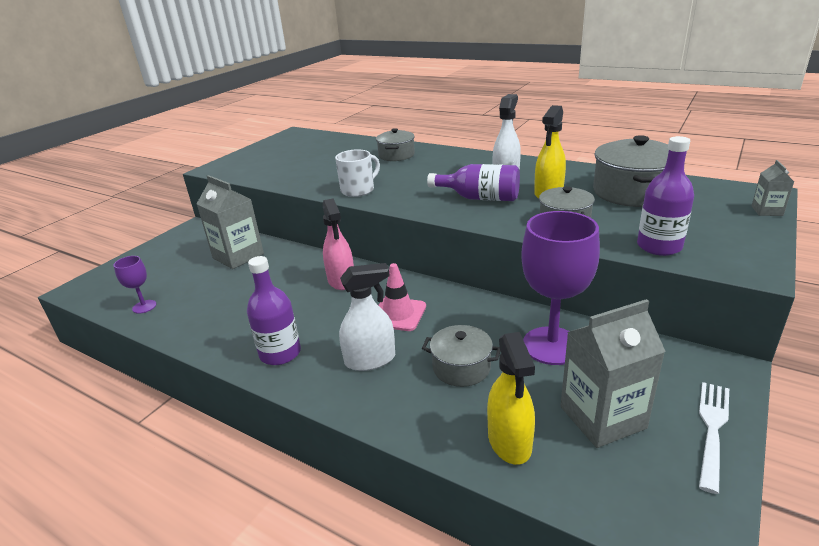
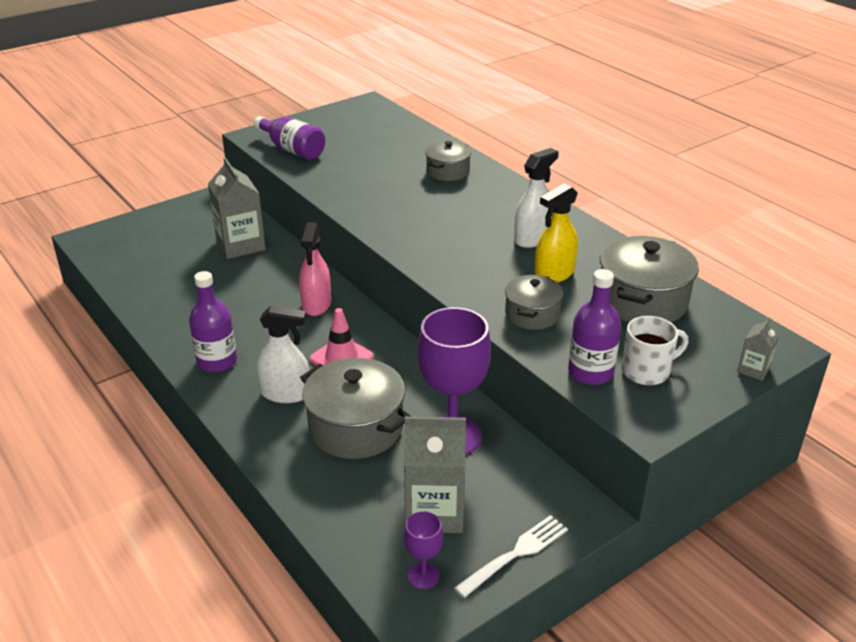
camera: 20 degrees right, 5 degrees up
(144, 306) = (132, 276): purple goblet -> purple goblet (423, 576)
(358, 190) = (371, 210): white mug -> white mug (647, 371)
(461, 367) = (356, 428): grey pot -> grey pot, size x1.68
(480, 198) = (479, 258): purple bottle -> purple bottle (292, 150)
(509, 442) = (342, 501): yellow spray bottle -> none

